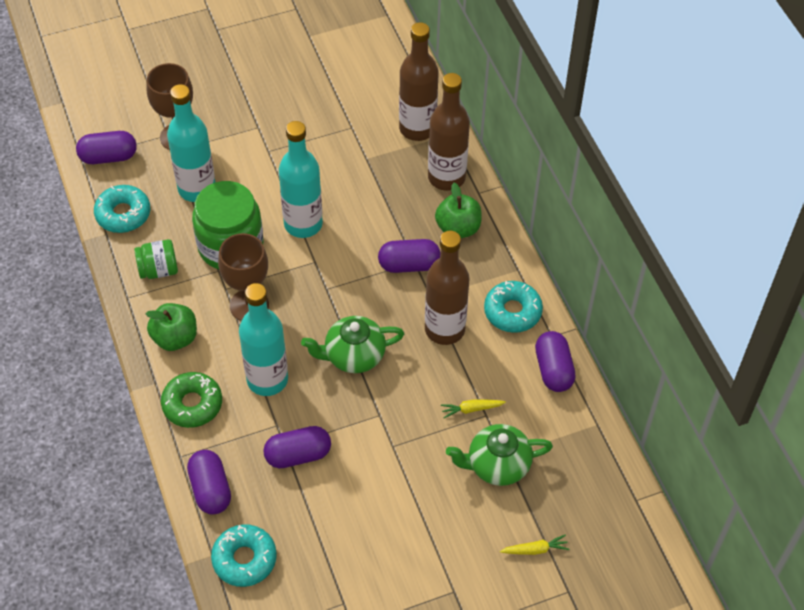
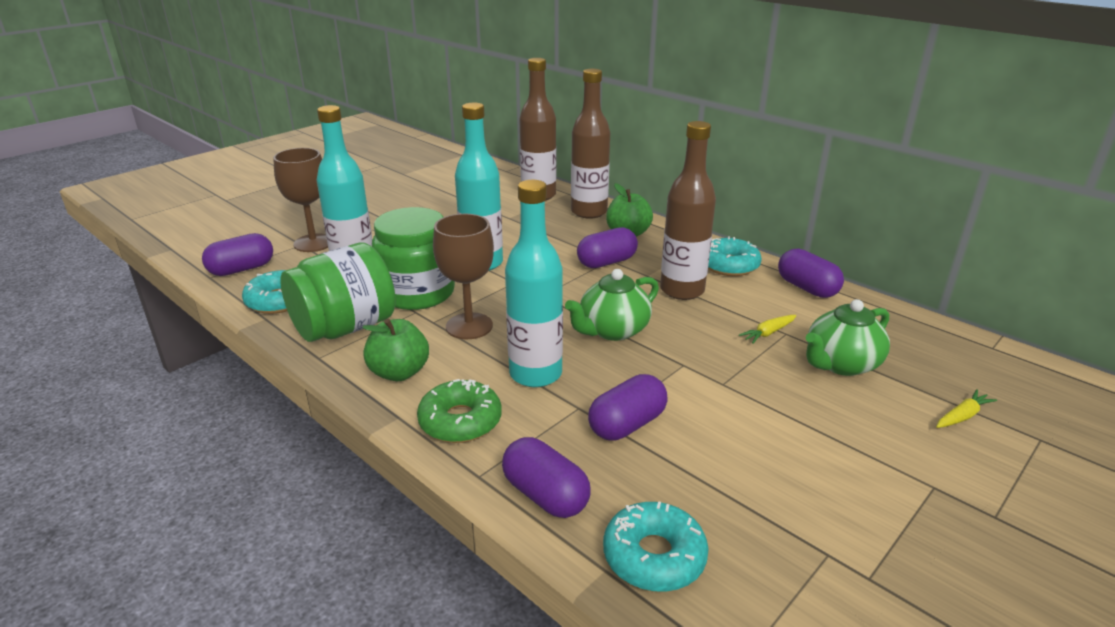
camera: 25 degrees left, 25 degrees down
(158, 270) = (345, 328): green jar -> green jar, size x1.88

